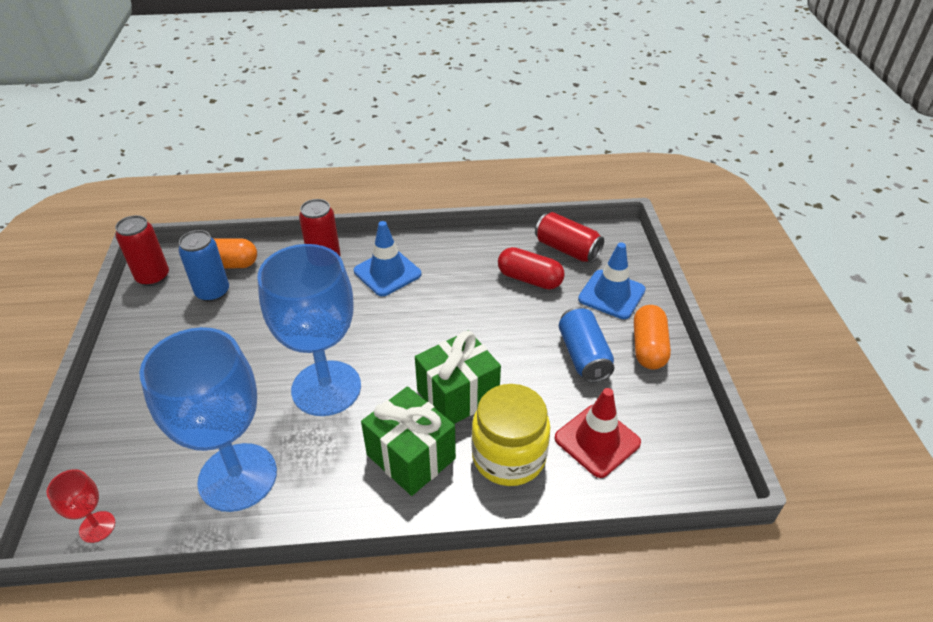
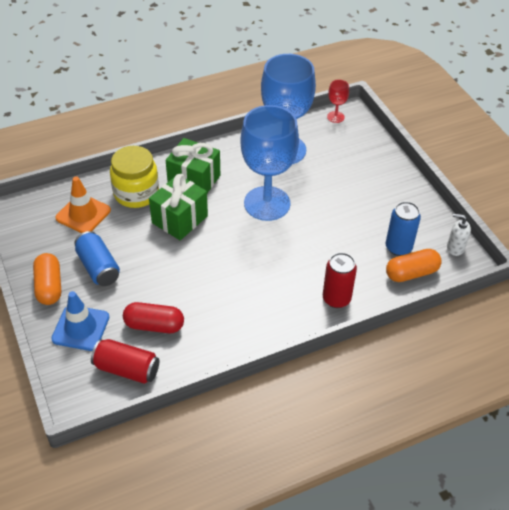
camera: 160 degrees right, 5 degrees up
(153, 277) = (455, 248): red can -> white soap dispenser
(387, 272) = (277, 300): blue traffic cone -> none
(597, 440) = (83, 214): red traffic cone -> orange traffic cone

